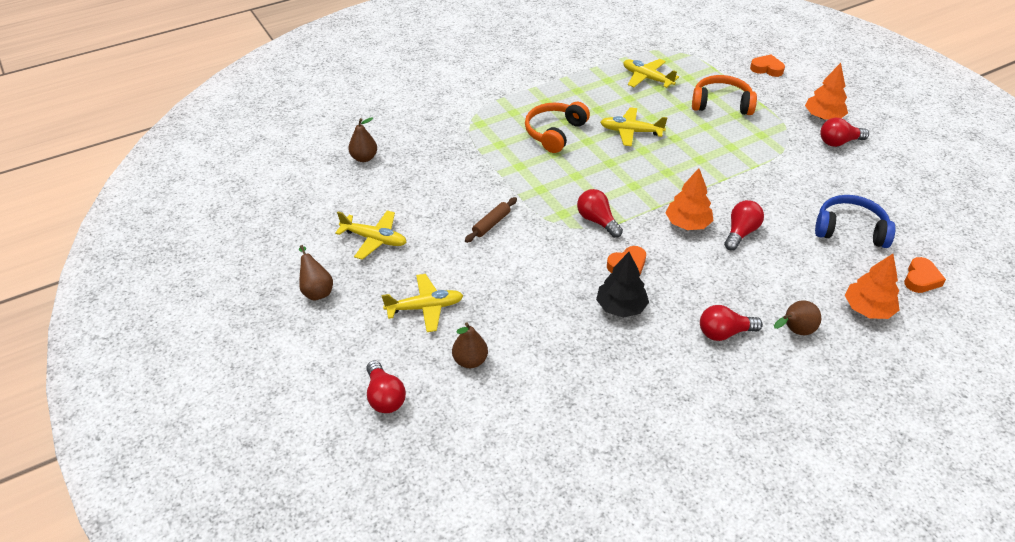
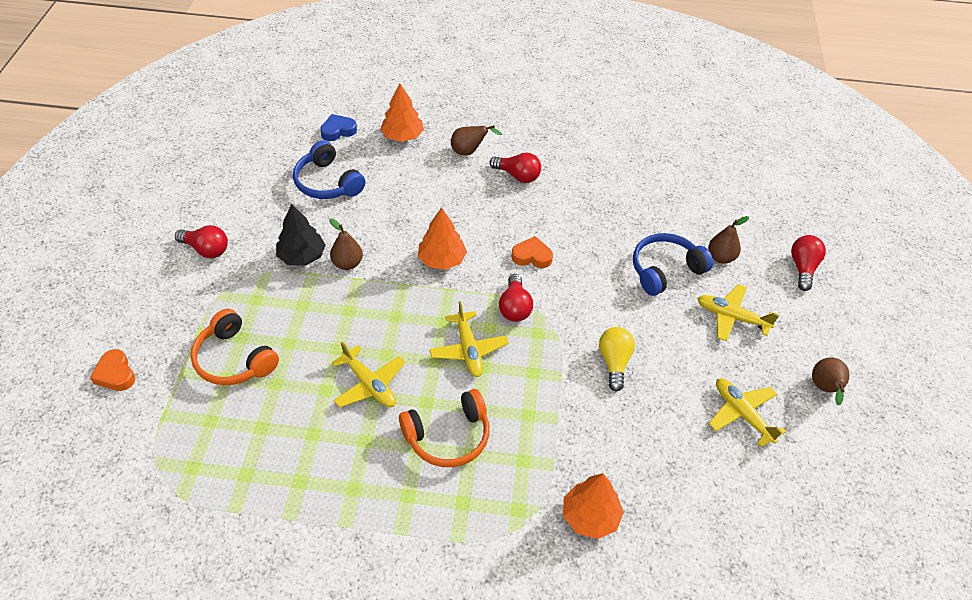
camera: 145 degrees left, 5 degrees up
(364, 158) = (696, 543): brown pear -> brown pear (347, 263)
(491, 224) = (614, 362): brown rolling pin -> yellow light bulb
(510, 317) = (665, 270): none -> blue headphones
(621, 307) = (571, 230): black tree -> black tree (302, 256)
(647, 78) = (254, 451): yellow plane -> yellow plane (468, 350)
(740, 233) = (410, 228): red light bulb -> none
(823, 117) = (171, 281): orange tree -> orange tree (590, 517)
(921, 279) = (338, 131): orange heart -> blue heart

